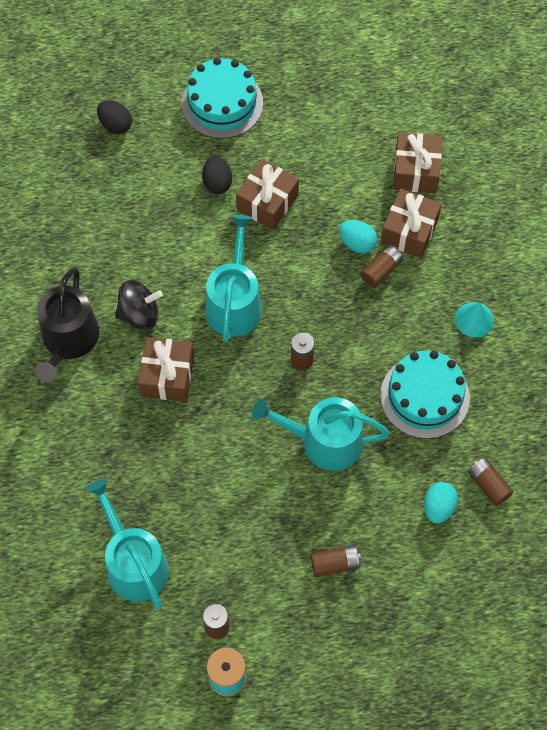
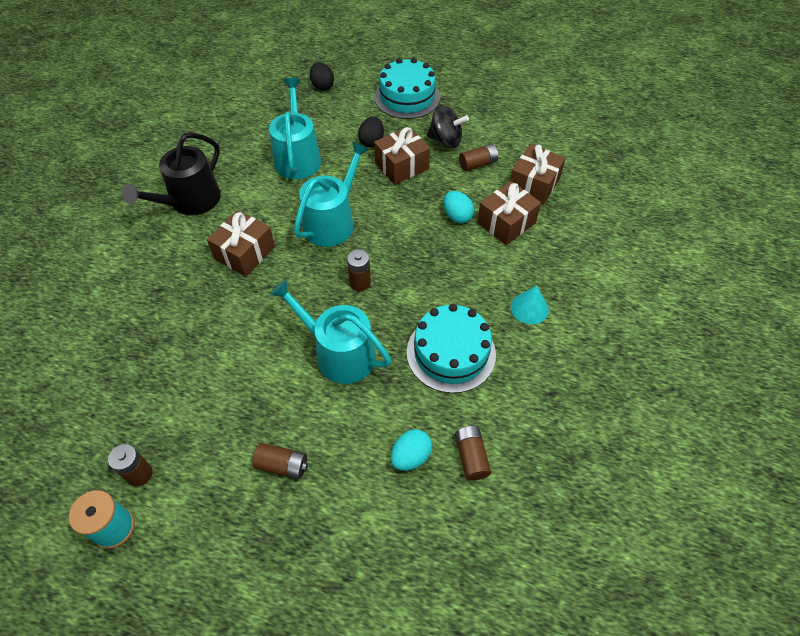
camera: 25 degrees right, 10 degrees down
(133, 563) = (112, 384): turquoise watering can -> turquoise watering can (297, 157)
(139, 314) = (254, 203): black spinning top -> black spinning top (445, 140)
(381, 270) = (466, 242): brown battery -> brown battery (478, 164)

